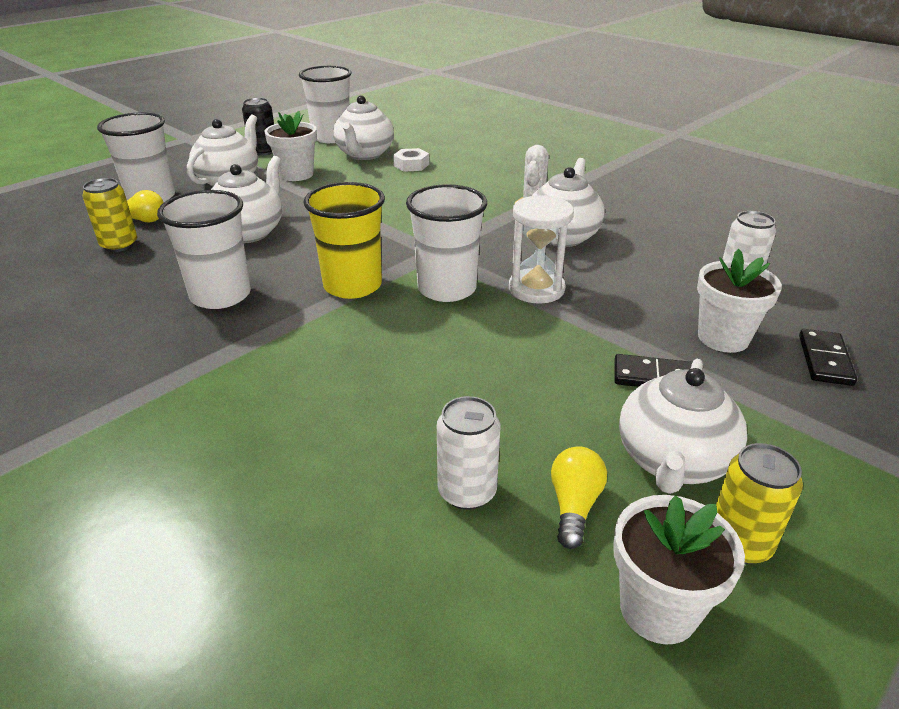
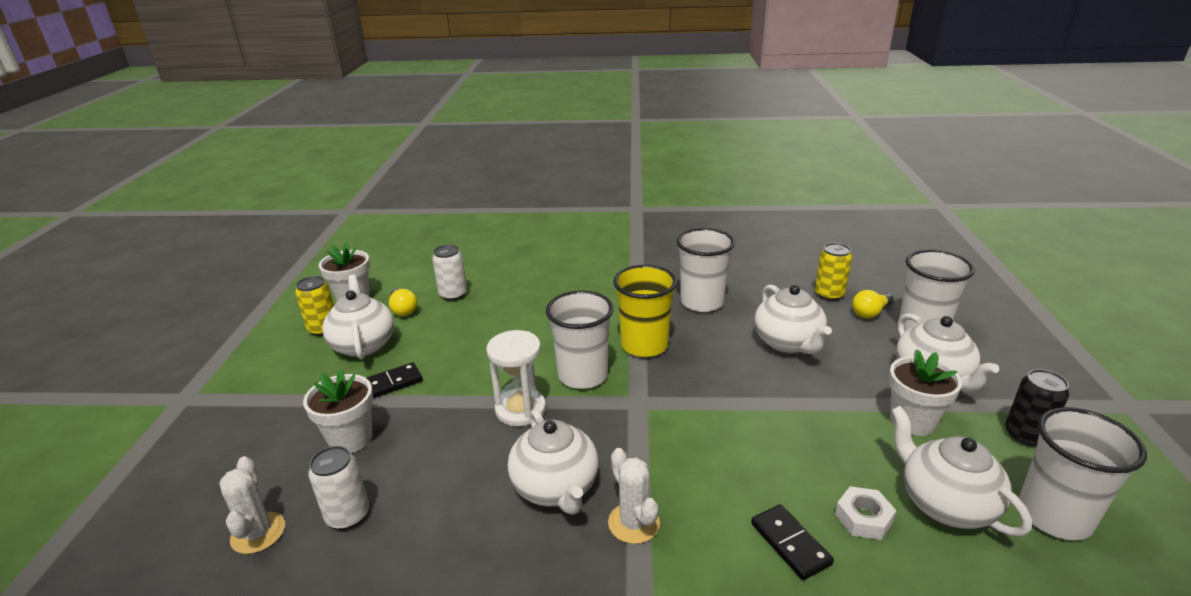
camera: 140 degrees right, 5 degrees down
(822, 302) = (258, 533): none -> white cactus
(824, 360) = (266, 458): black domino -> black domino (790, 543)

